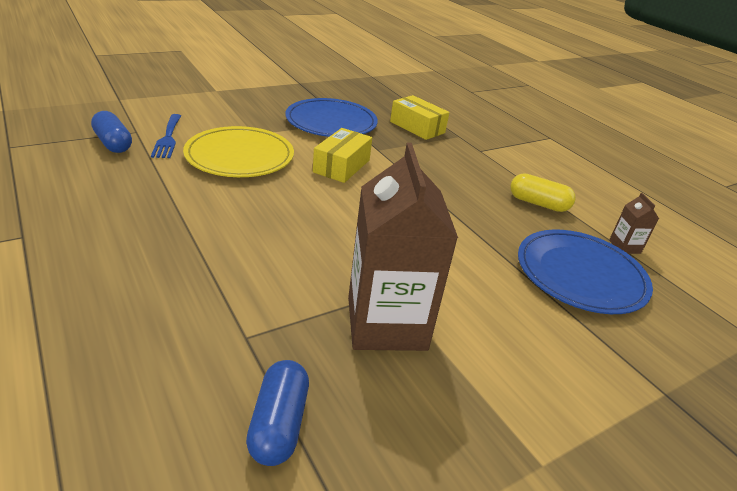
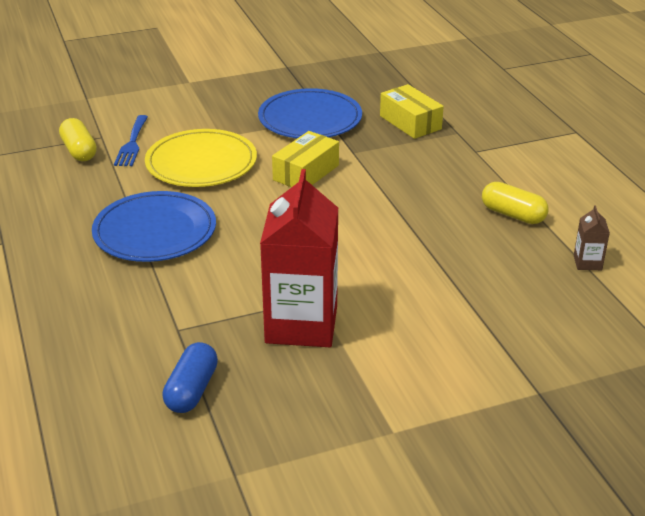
camera: 15 degrees right, 0 degrees up
(113, 143) = (79, 151): blue capsule -> yellow capsule
(386, 323) = (301, 324): brown carton -> red carton
(580, 275) = (517, 289): blue plate -> blue plate (155, 231)

